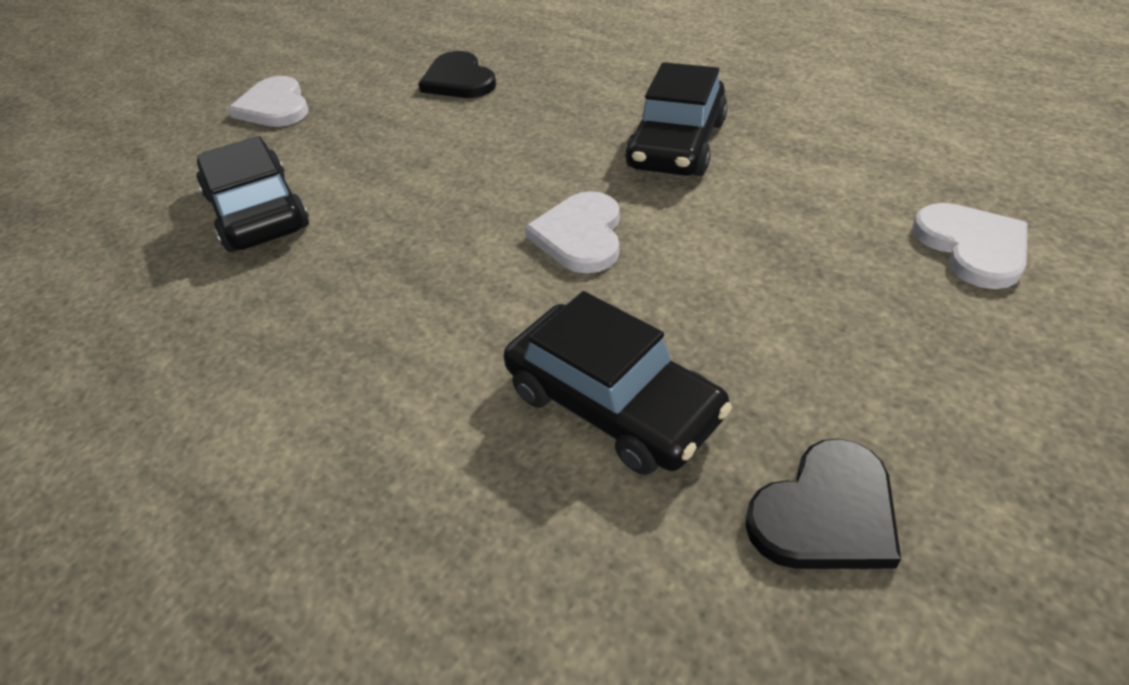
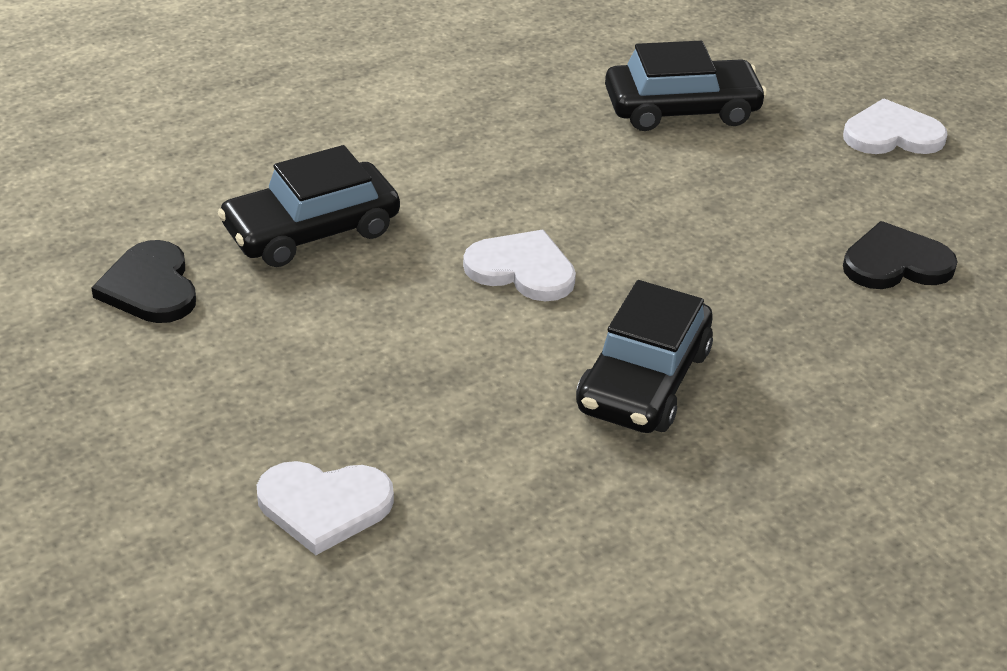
camera: 105 degrees right, 5 degrees down
(677, 145) = (644, 380): black car -> black car turned 105 degrees counterclockwise

